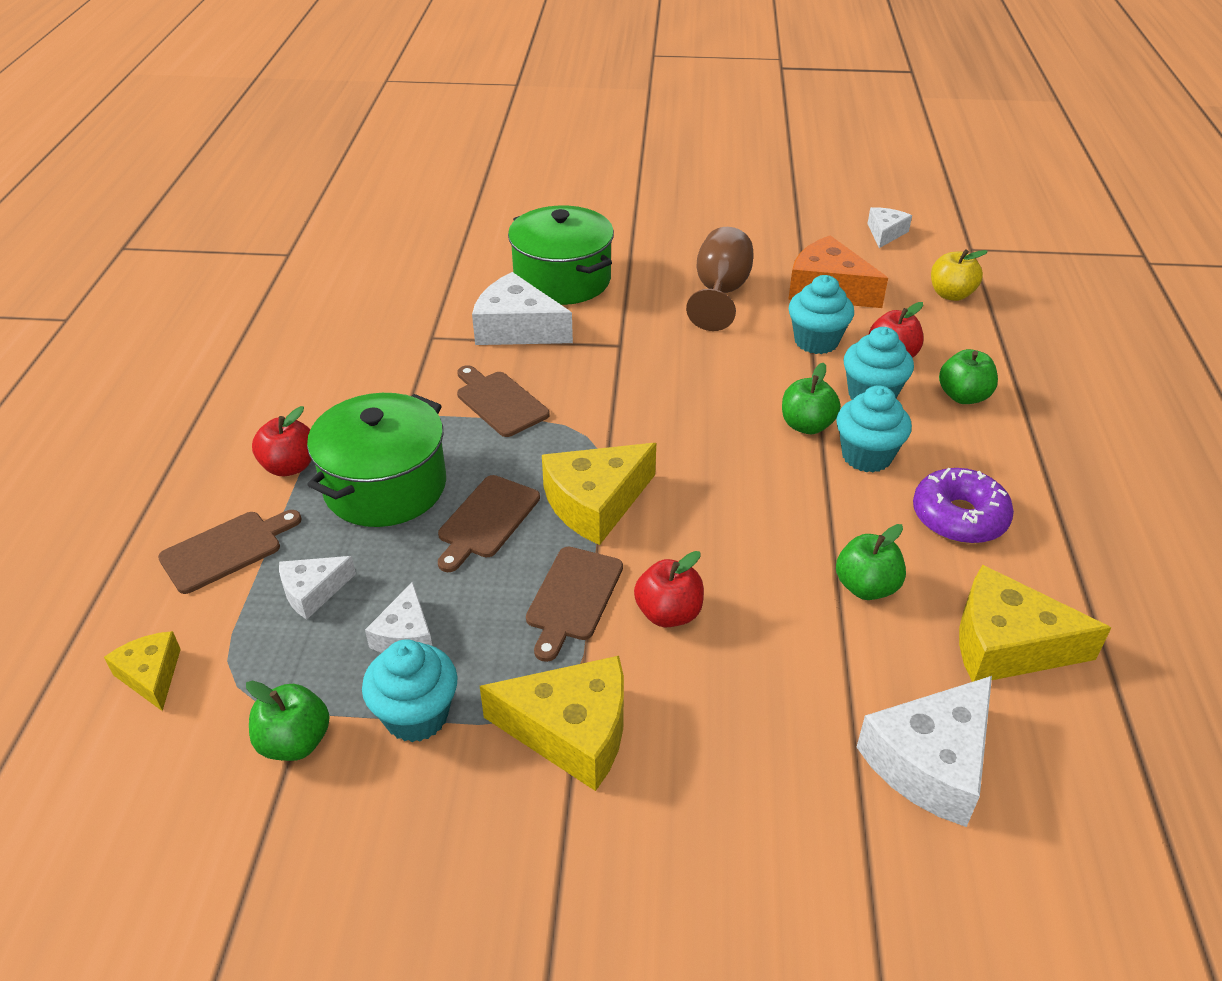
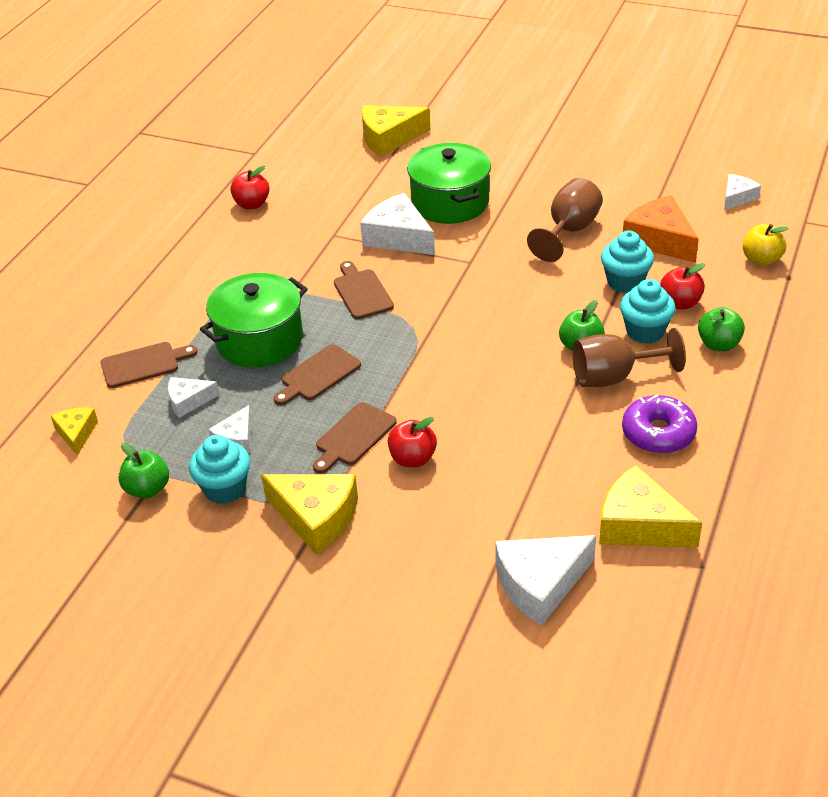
camera: 20 degrees right, 0 degrees up
(289, 466) = (201, 315): red apple -> red apple (252, 204)
(595, 503) = (397, 376): yellow cheese -> yellow cheese (389, 138)
(866, 456) = (614, 377): turquoise cupcake -> brown goblet
(866, 587) = (560, 468): green apple -> none

